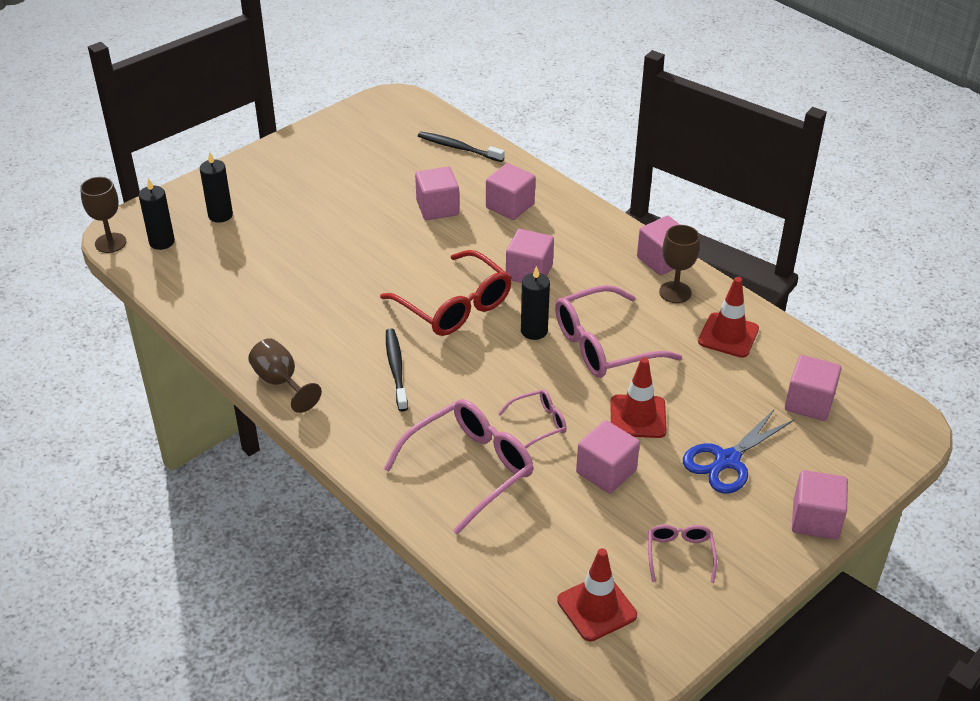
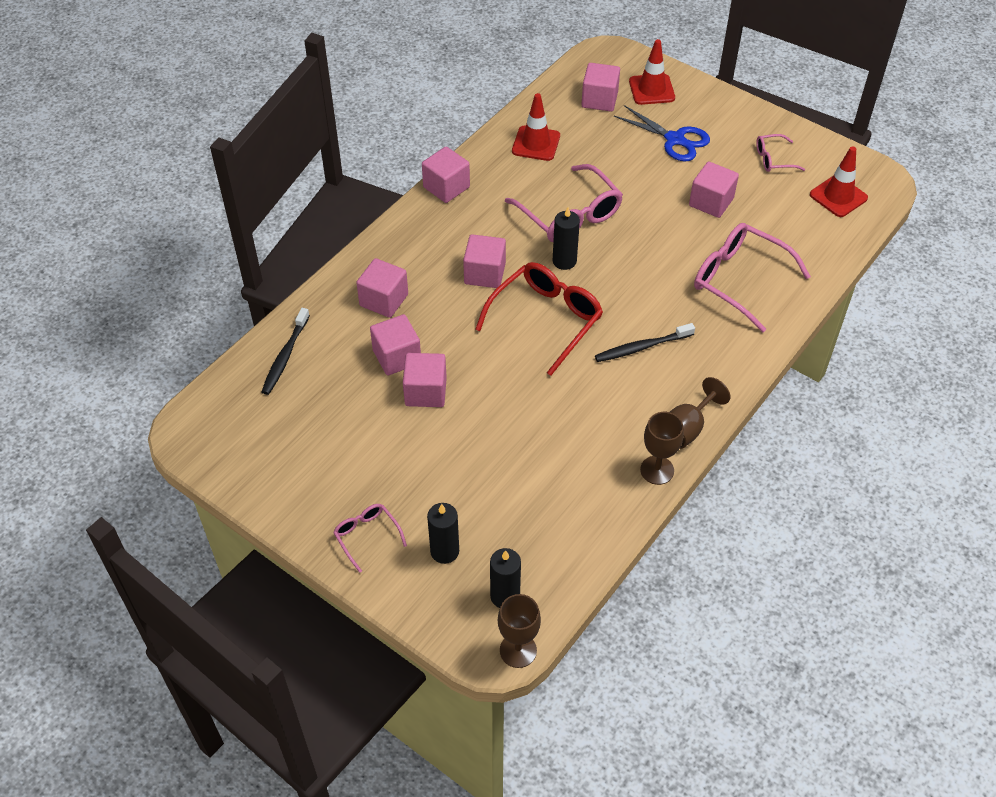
camera: 100 degrees left, 10 degrees up
(538, 424) = (675, 246): pink glasses -> pink glasses (367, 537)
(638, 417) = (646, 189): red traffic cone -> red traffic cone (651, 90)
(675, 292) = (489, 177): brown goblet -> brown goblet (657, 470)
(815, 519) = (714, 96): pink cube -> pink cube (425, 392)

